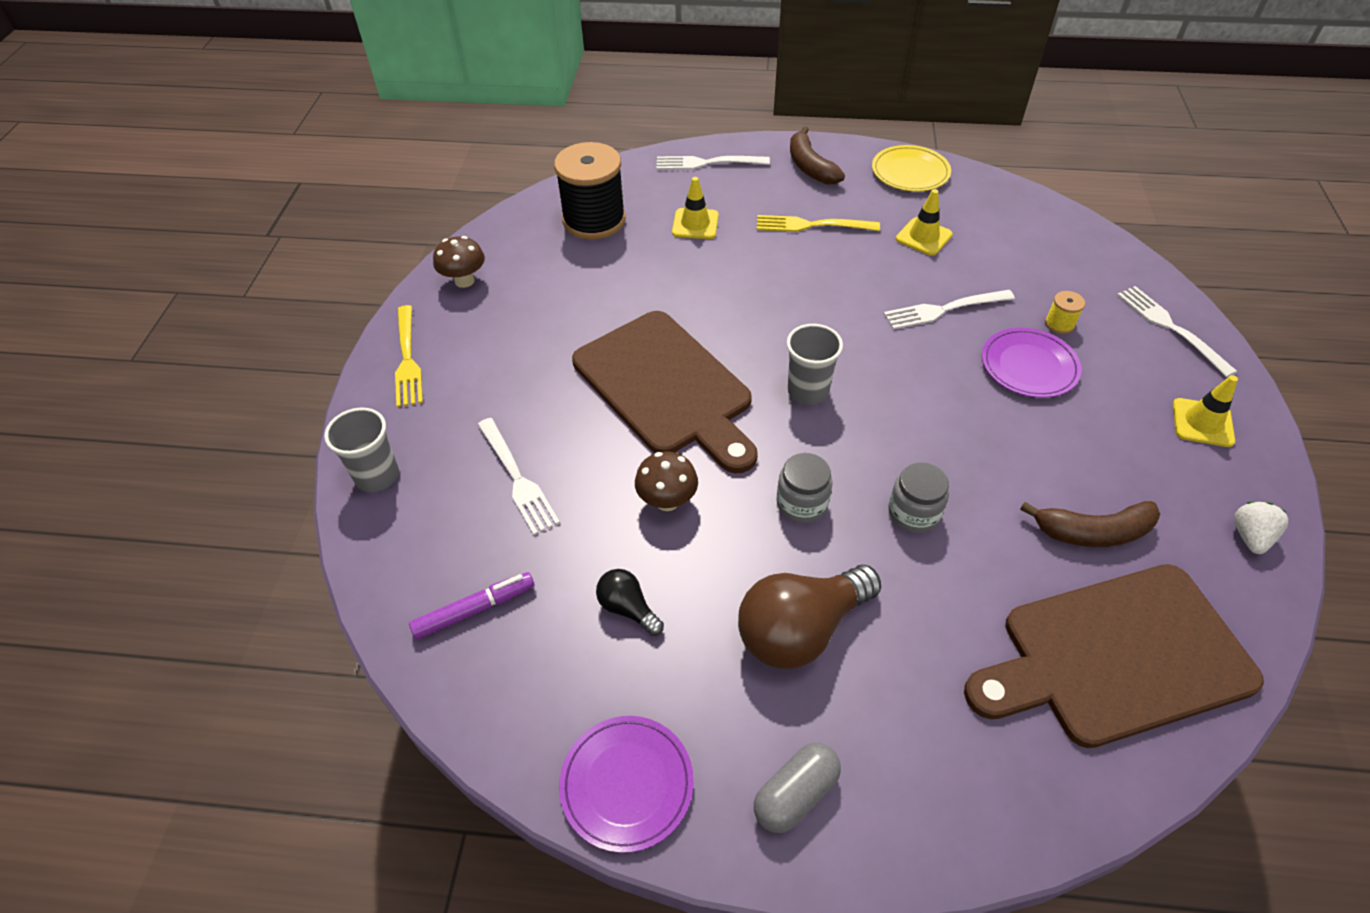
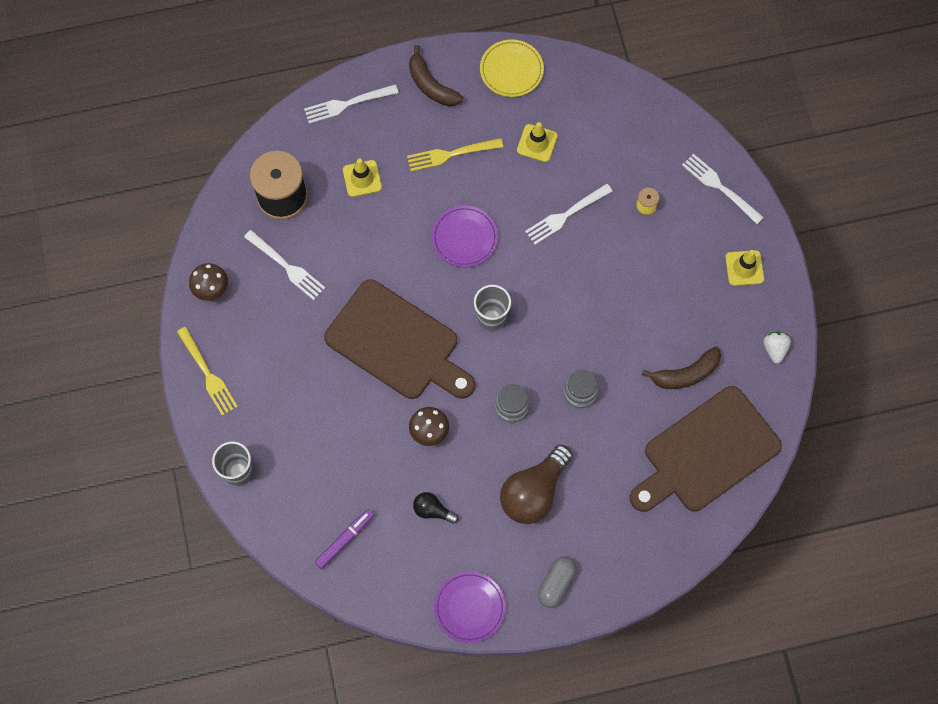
camera: 20 degrees left, 20 degrees up
(517, 478) = (329, 445): white fork -> white fork (286, 266)
(1029, 366) = (631, 251): purple plate -> purple plate (464, 238)

